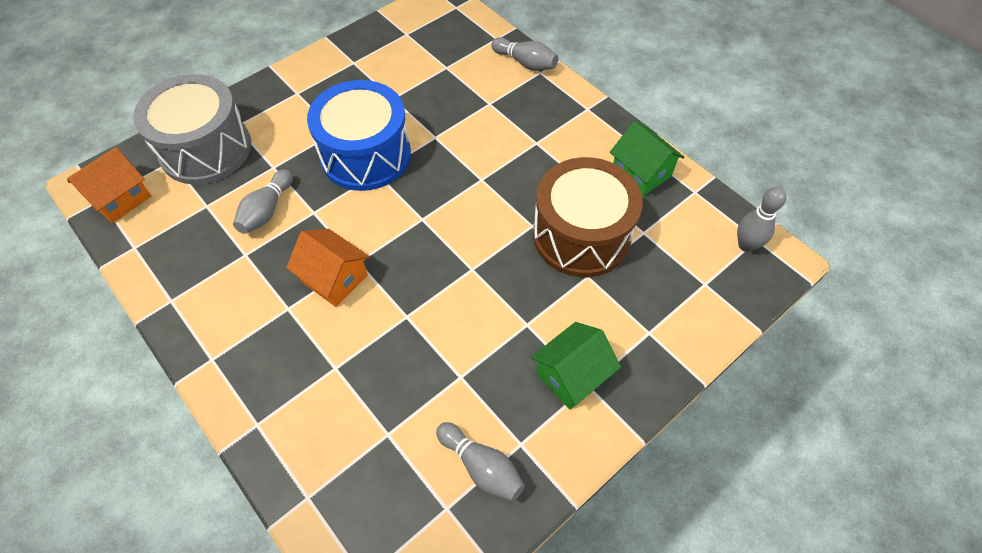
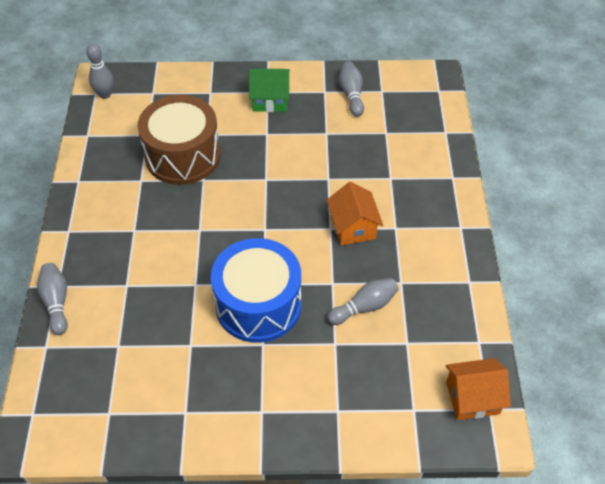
camera: 140 degrees left, 5 degrees down
(206, 149) = (378, 402): grey drum -> none
(641, 173) = (100, 165): green house -> none

